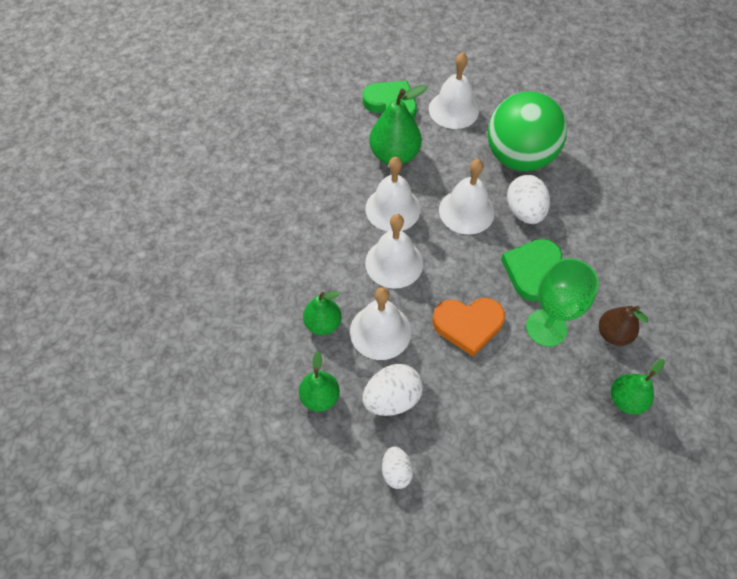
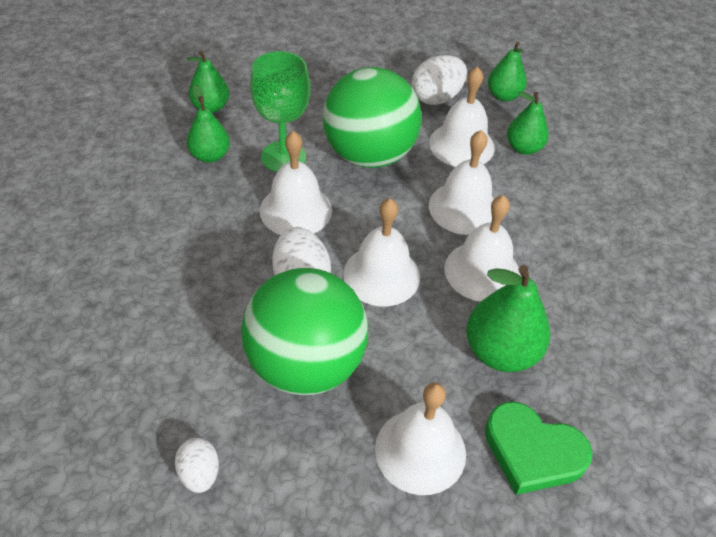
camera: 170 degrees right, 10 degrees down
(396, 471) = (422, 56): white egg -> white egg (199, 473)
(468, 325) = (369, 155): orange heart -> green ball
(531, 270) = (295, 210): green heart -> white bell
(613, 334) = (210, 156): brown pear -> green pear

